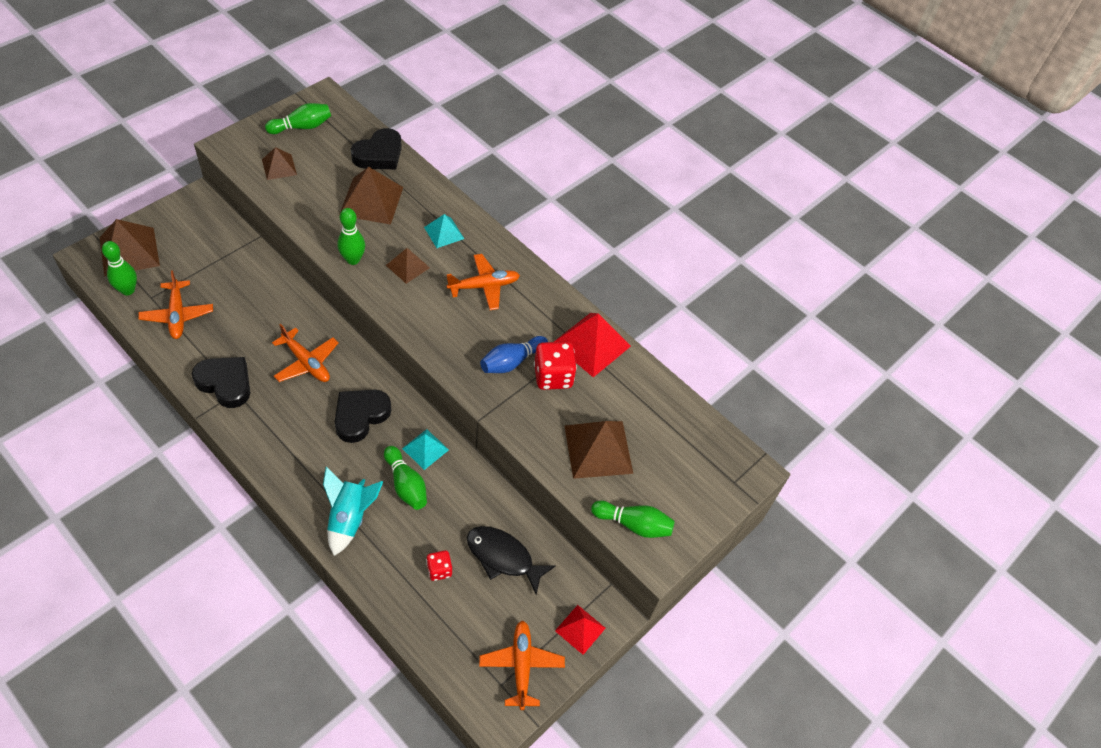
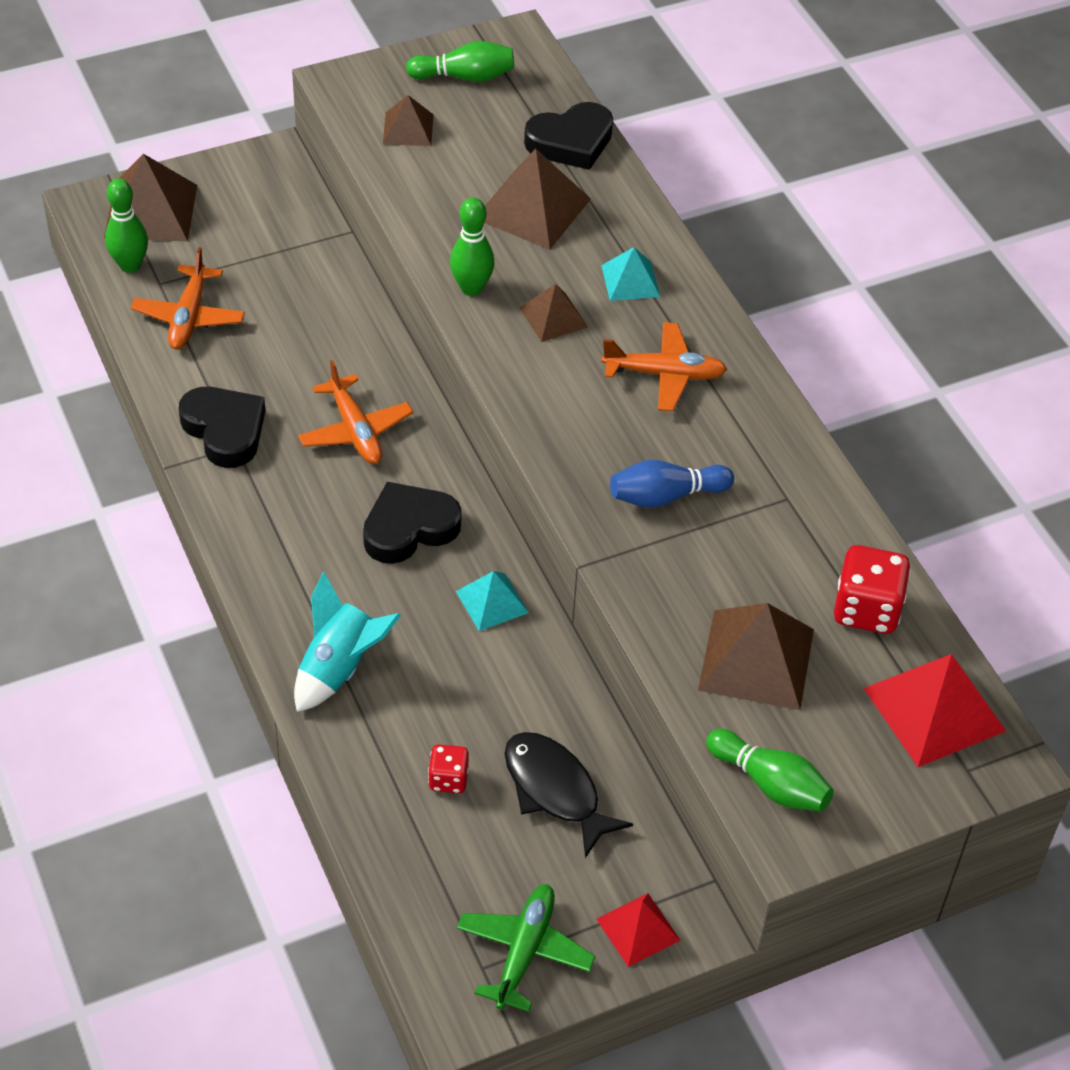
camera: 25 degrees right, 5 degrees down
(406, 484) = (442, 644): green bowling pin -> none
(521, 665) = (524, 951): orange plane -> green plane
(553, 376) = (725, 534): red dice -> red dice (866, 610)
(591, 344) = (808, 502): red pyramid -> red pyramid (934, 709)

